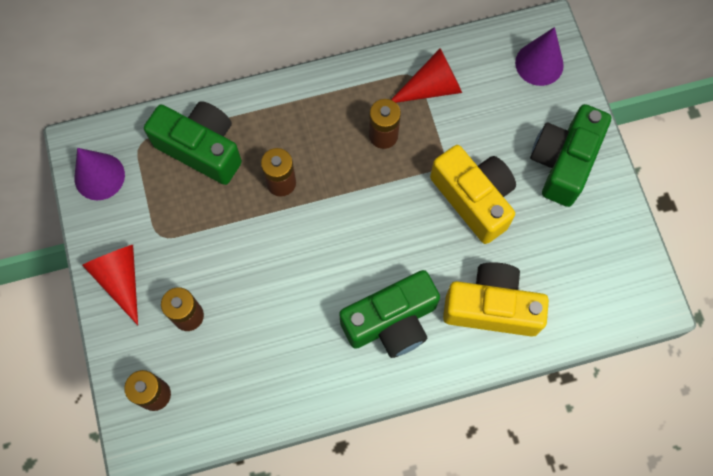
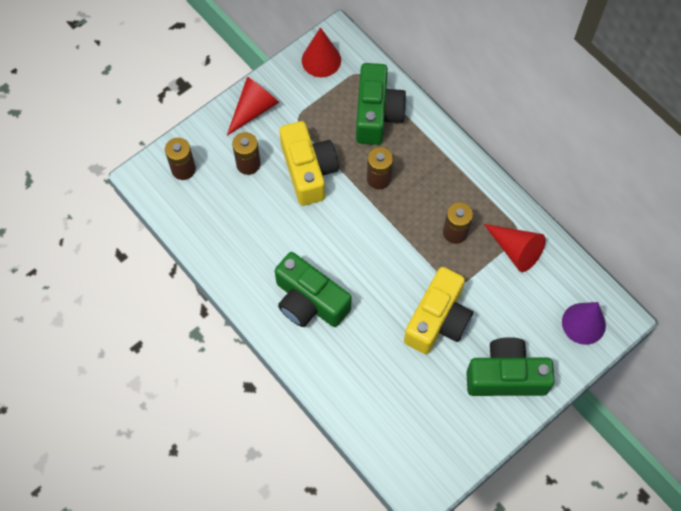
camera: 65 degrees right, 5 degrees down
(99, 176) = (321, 60): purple cone -> red cone
(491, 307) = (356, 368): yellow camera -> yellow camera (308, 171)

